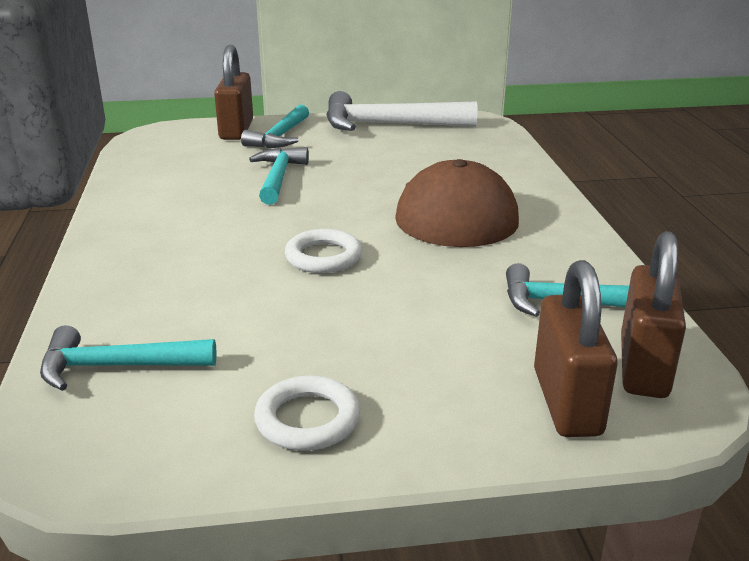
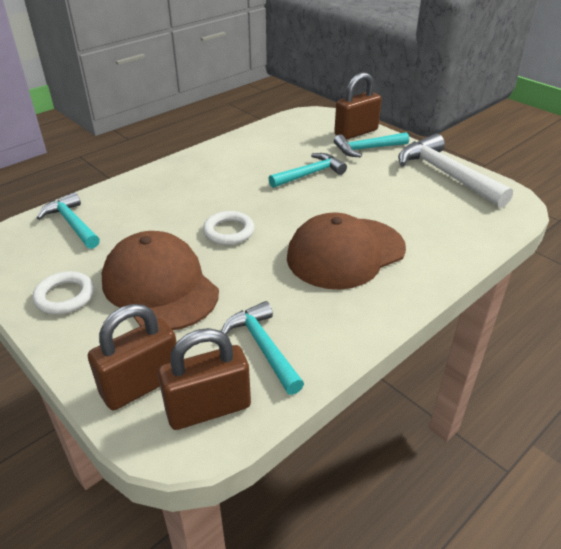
camera: 55 degrees right, 10 degrees up
(379, 335) = (160, 286): none -> brown cap

